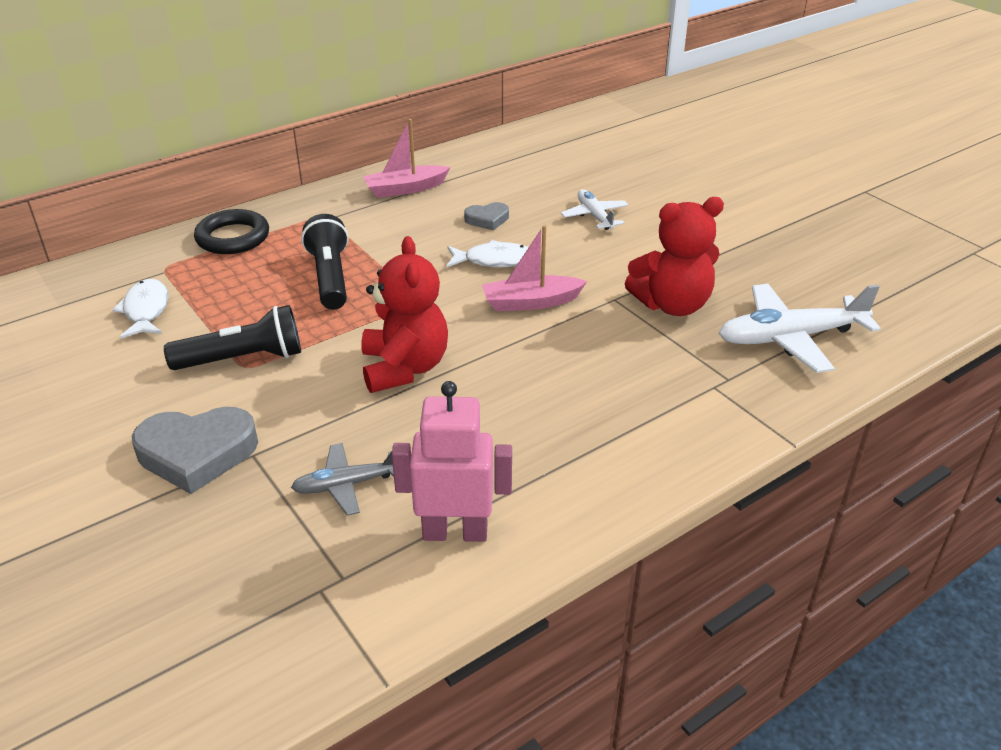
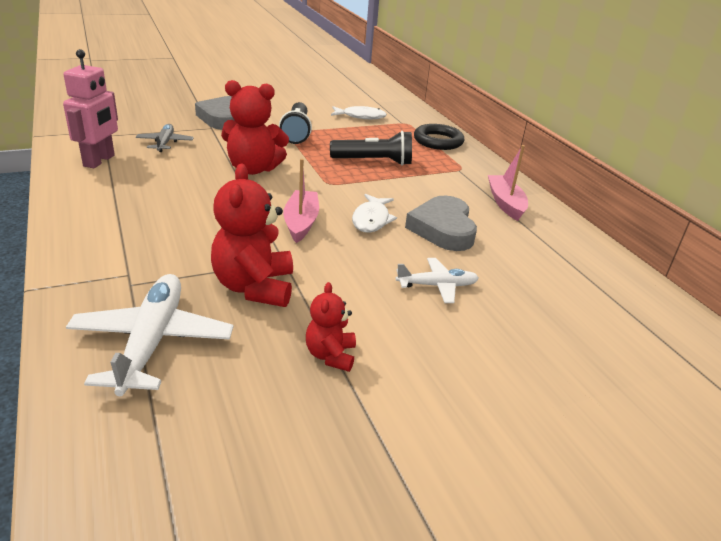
camera: 100 degrees right, 5 degrees down
(487, 219) = (443, 229): grey heart -> grey heart, size x1.89
(728, 252) = (330, 355): none -> red teddy bear

